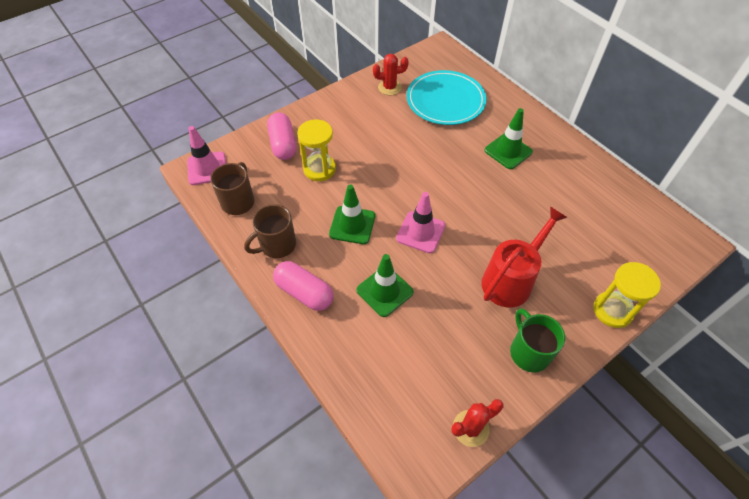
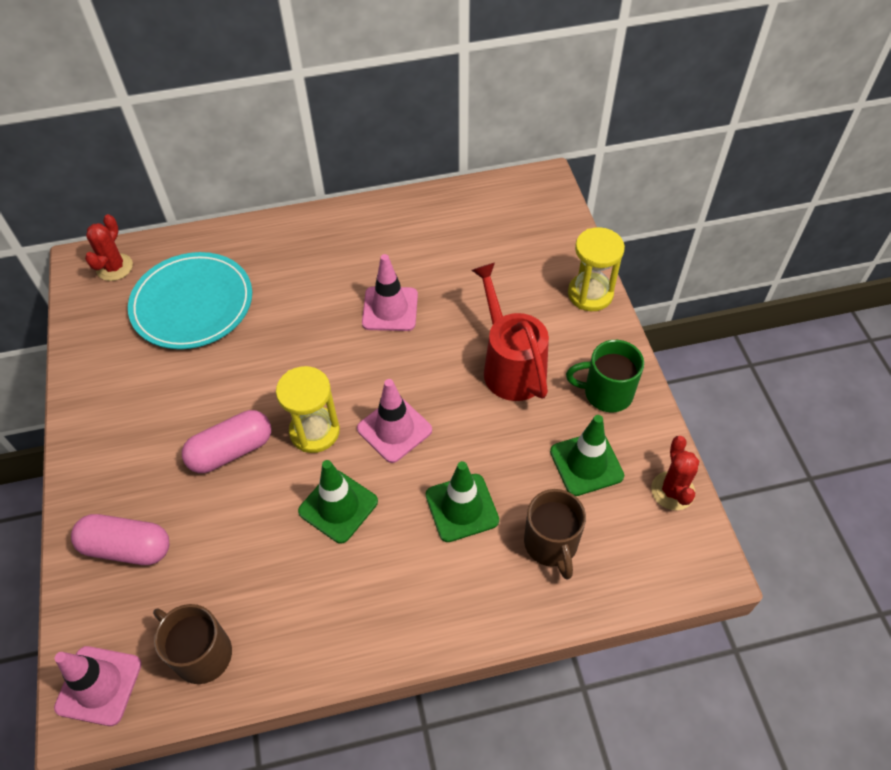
camera: 65 degrees left, 0 degrees up
(277, 245) = (317, 621): brown mug -> brown mug (551, 544)
(304, 292) = (416, 609): pink capsule -> pink capsule (231, 451)
(319, 169) = (212, 512): yellow hourglass -> yellow hourglass (314, 431)
(389, 87) = (116, 359): red cactus -> red cactus (114, 267)
(508, 151) = (325, 278): green traffic cone -> green traffic cone (586, 463)
(509, 193) = (390, 309): none -> pink traffic cone

